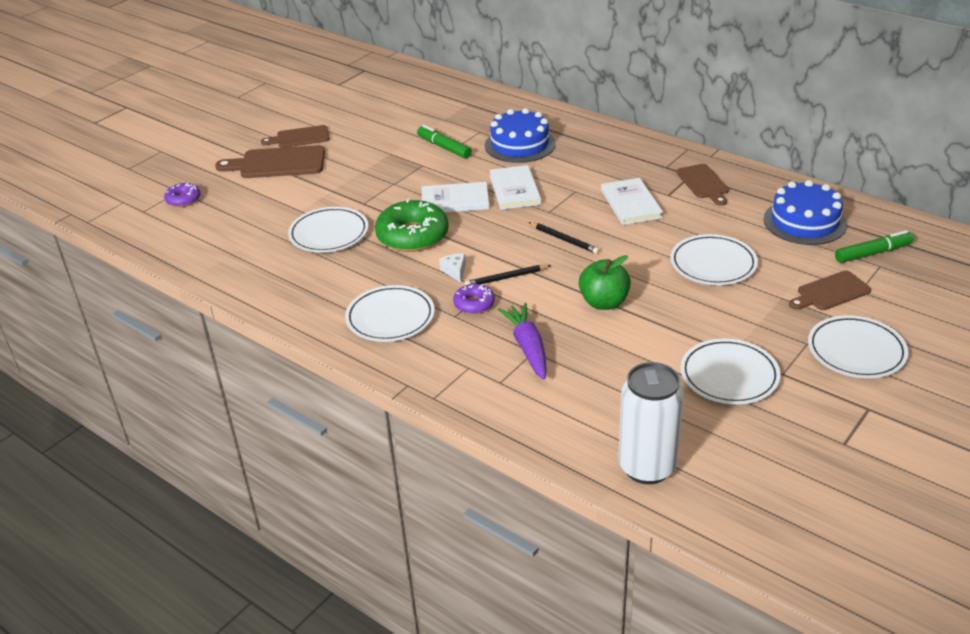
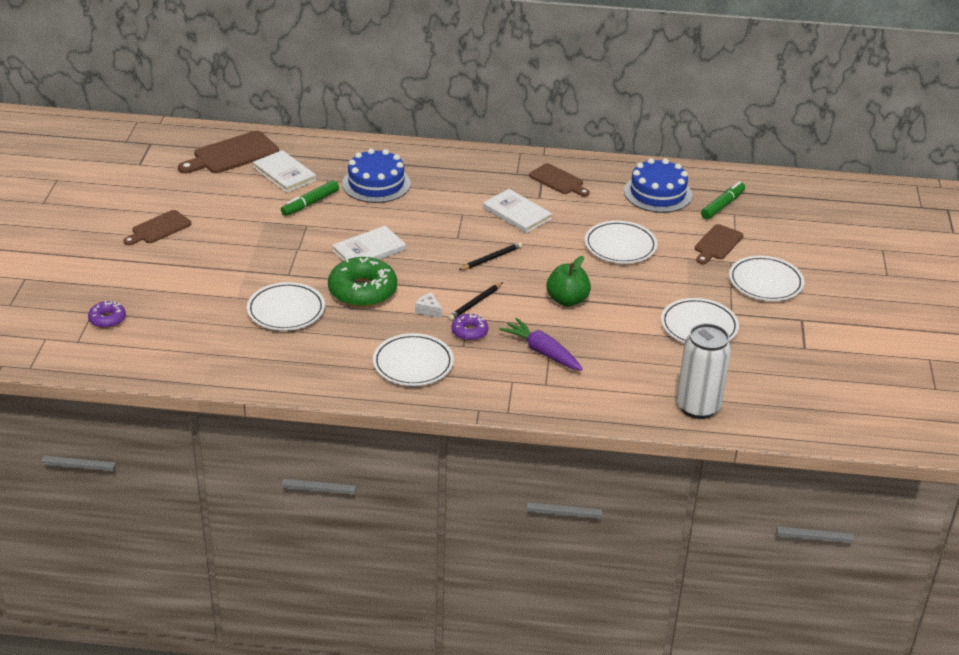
camera: 35 degrees left, 0 degrees up
(278, 163) = (164, 259): brown cutting board -> brown cutting board (232, 154)
(444, 147) = (310, 203): green marker -> green marker turned 60 degrees counterclockwise
(515, 190) = (411, 226): white book -> white book (284, 173)
(564, 239) = (491, 258): black pencil -> black pencil turned 45 degrees counterclockwise

